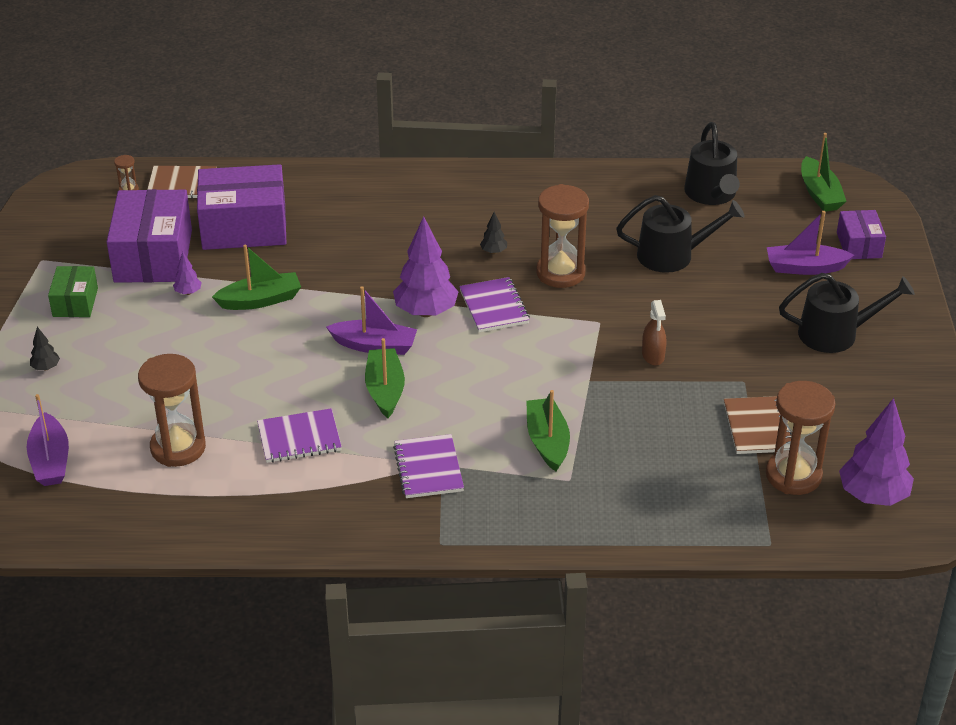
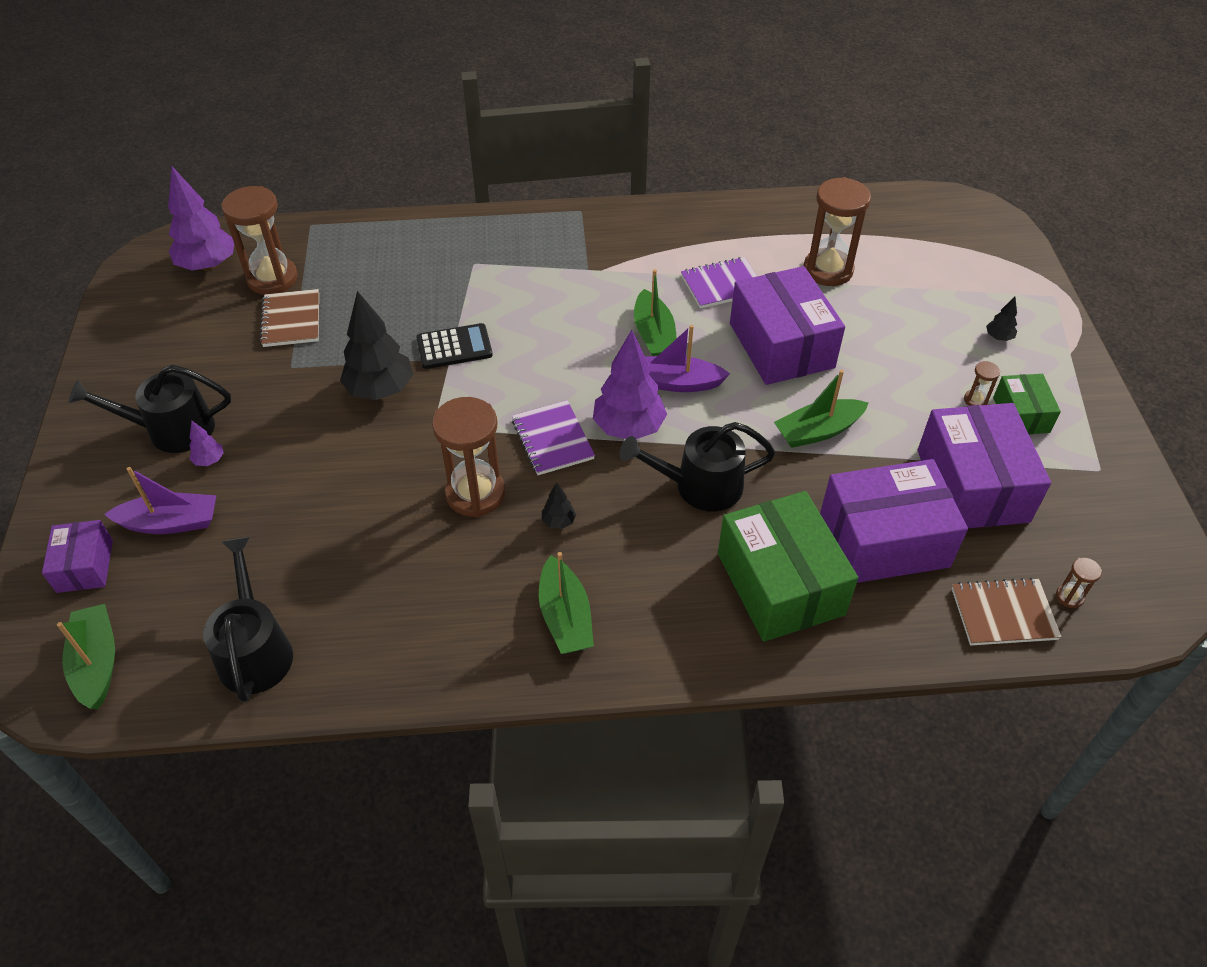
camera: 175 degrees right, 10 degrees up
(50, 460) = (933, 253): purple boat -> none
(107, 316) = (975, 400): none -> brown hourglass
(188, 292) = (903, 436): purple tree -> purple tree (209, 460)
(262, 373) = (781, 345): none -> purple box
(333, 207) = (780, 584): none -> green box
(428, 468) = (599, 266): purple notebook -> none
(547, 442) = (493, 295): green boat -> green boat (565, 617)
(585, 390) = (454, 347): none -> black calculator
(653, 355) = (380, 390): brown spray bottle -> black tree
(672, 255) = (333, 531): black watering can -> black watering can (700, 486)

